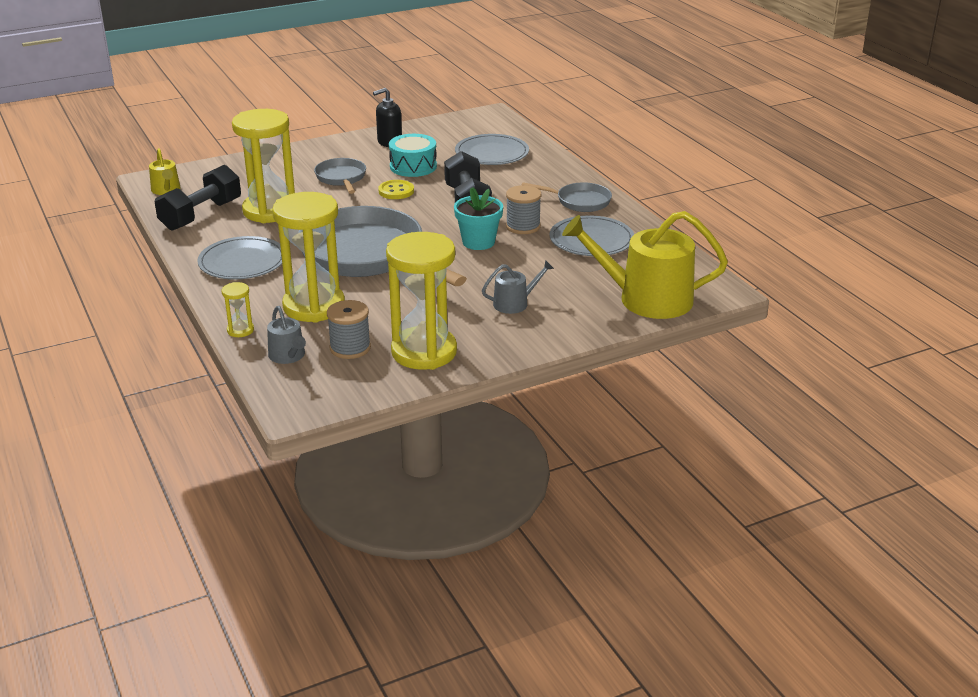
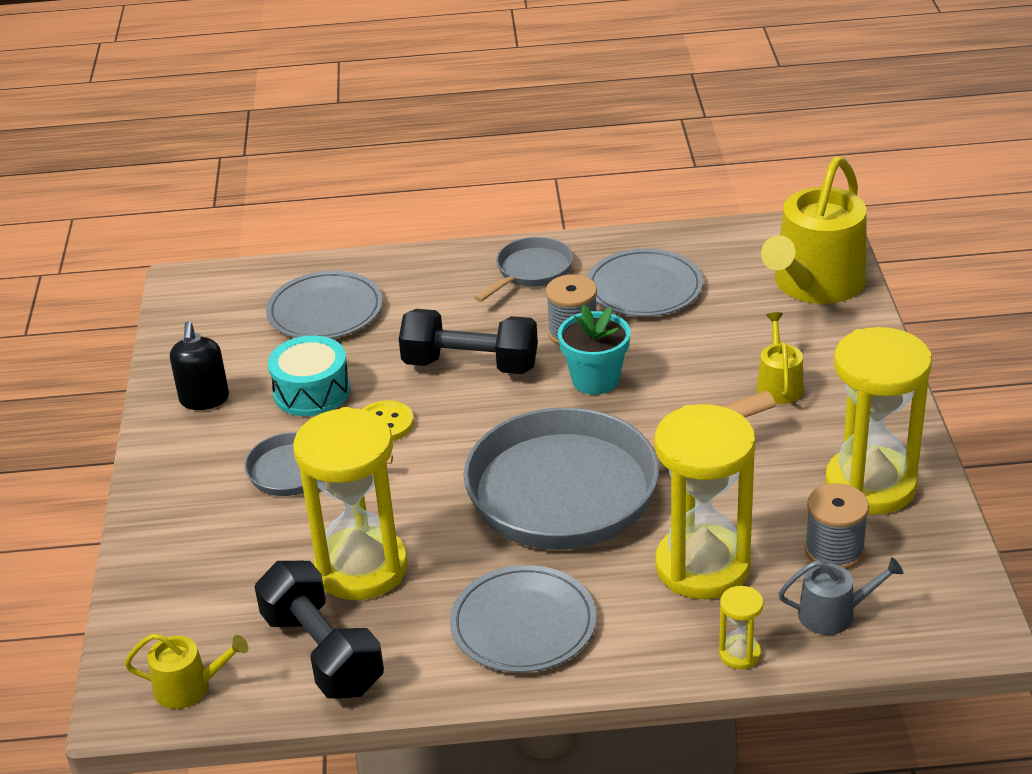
camera: 65 degrees left, 5 degrees up
(515, 303) = (779, 384): grey watering can -> yellow watering can

